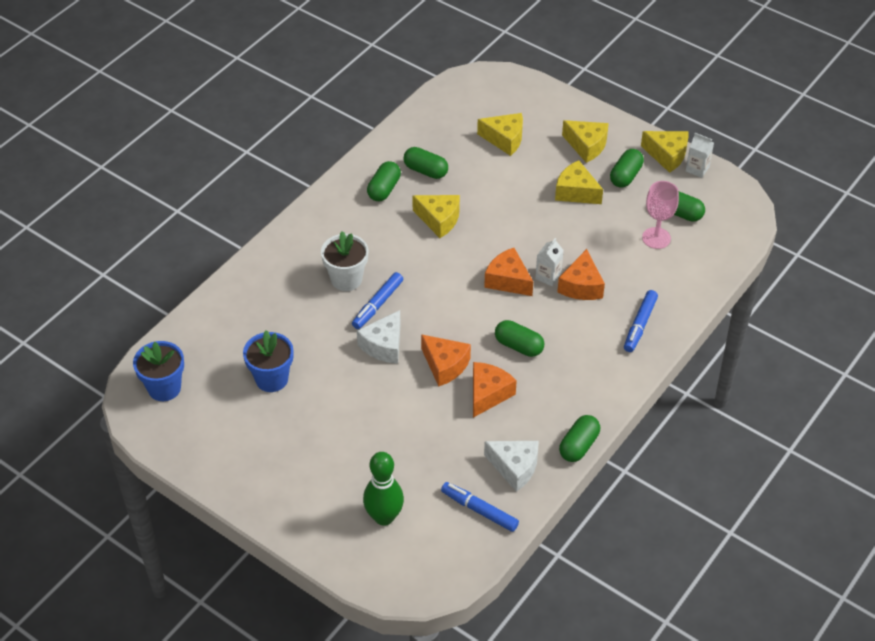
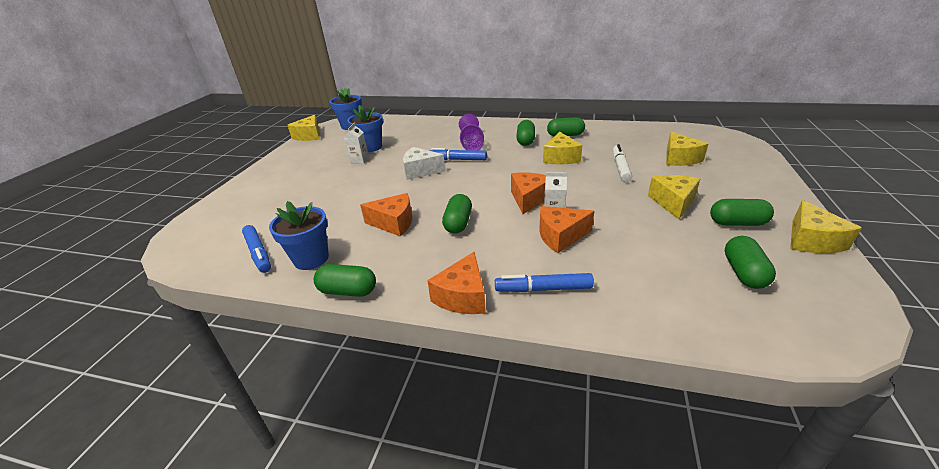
camera: 70 degrees right, 15 degrees down
(346, 279) = (471, 145): white flower pot -> purple goblet
(384, 517) = (252, 212): green bowling pin -> none
(425, 171) = (601, 142): green capsule -> green capsule (525, 141)
(445, 365) = (415, 197): orange cheese -> orange cheese (463, 296)
(479, 510) = (258, 253): blue marker -> blue marker turned 135 degrees clockwise
(492, 188) = (620, 167): none -> white marker
(514, 468) = (311, 259): white cheese -> blue flower pot
(586, 146) = (737, 193): yellow cheese -> yellow cheese (309, 136)
(656, 238) = (682, 266): pink goblet -> none
(697, 169) = (831, 267): white carton -> white carton (359, 160)

